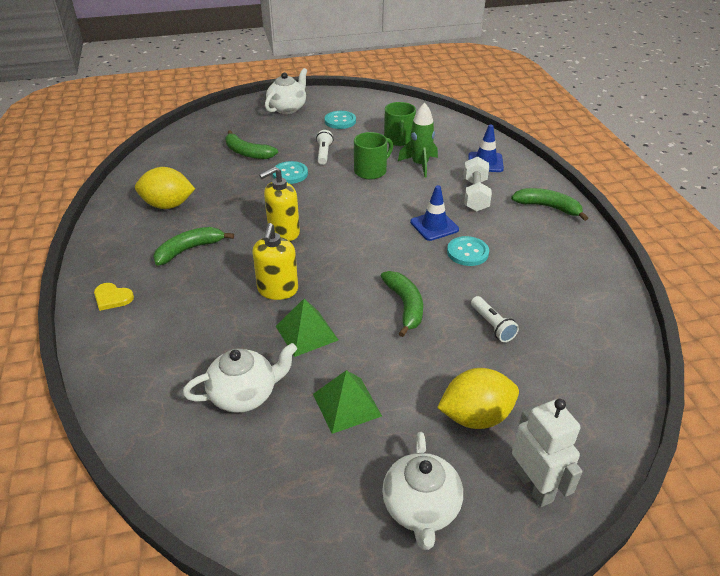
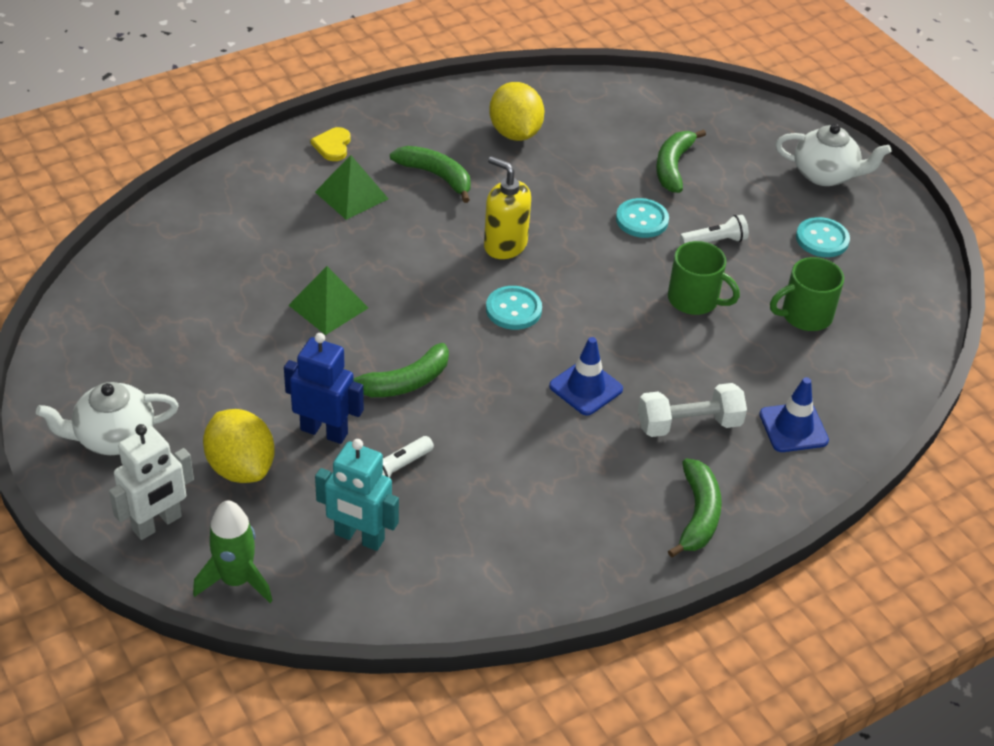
camera: 70 degrees right, 5 degrees up
(244, 395) = (223, 281): white teapot -> none
(278, 290) = (391, 266): yellow soap dispenser -> none
(347, 405) = (230, 360): green pyramid -> green pyramid (351, 195)
(420, 165) = (742, 350): green rocket -> green rocket (236, 580)
(445, 358) = (324, 431): none -> blue robot
(467, 252) = (538, 430): turquoise button -> turquoise button (513, 309)
(557, 357) = (359, 537): none -> turquoise robot

